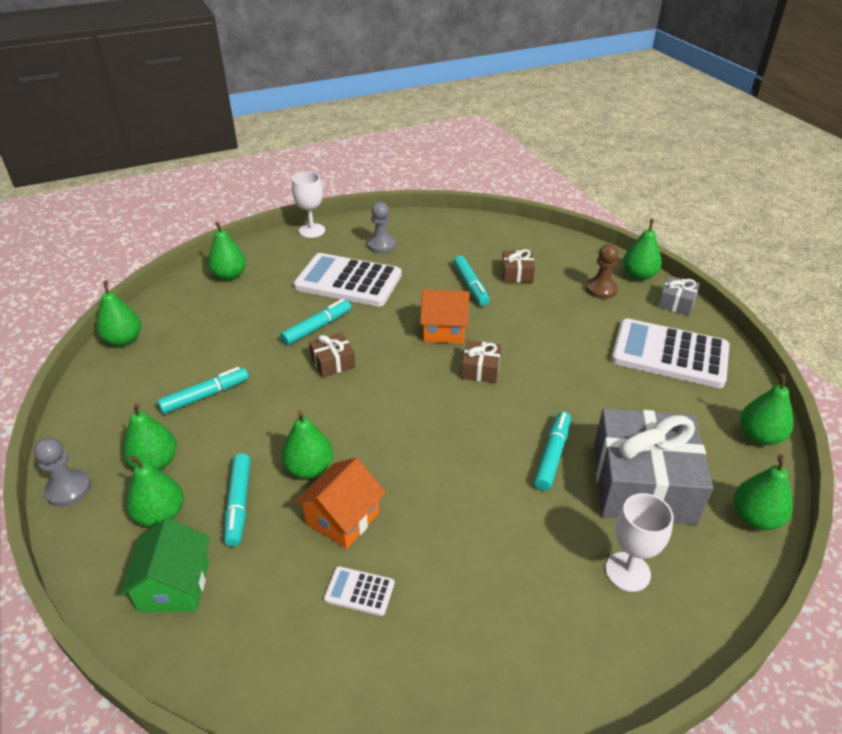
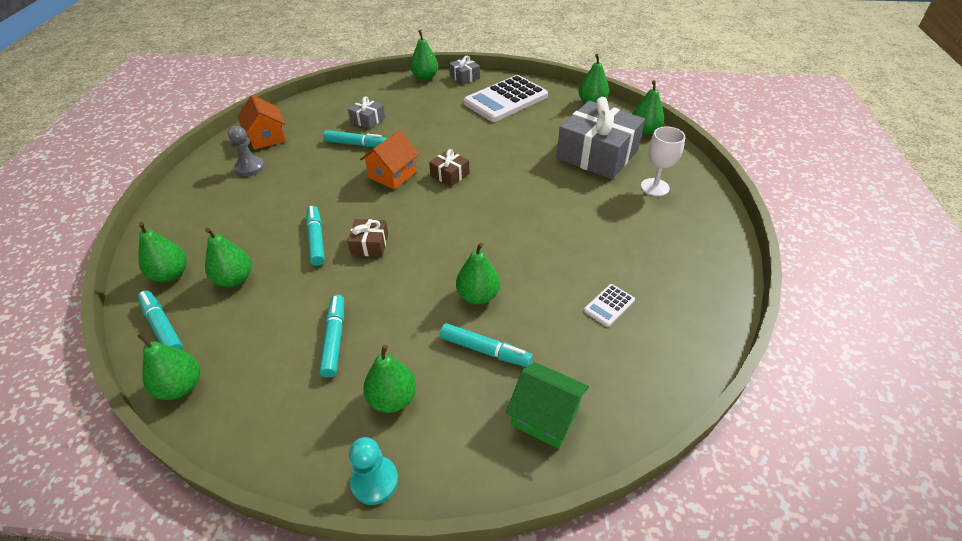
camera: 60 degrees left, 5 degrees up
(68, 489) = (374, 481): grey pawn -> turquoise pawn
(161, 515) = (461, 408): green pear -> green pear (234, 279)
(312, 231) = (172, 199): white goblet -> none
(342, 518) = (540, 293): orange house -> orange house (267, 137)
(348, 281) = (275, 202): white calculator -> none
(517, 274) = (367, 120): brown gift -> grey gift
(552, 455) = (552, 177): turquoise marker -> turquoise marker (162, 326)
(601, 289) = (423, 96): brown pawn -> none

